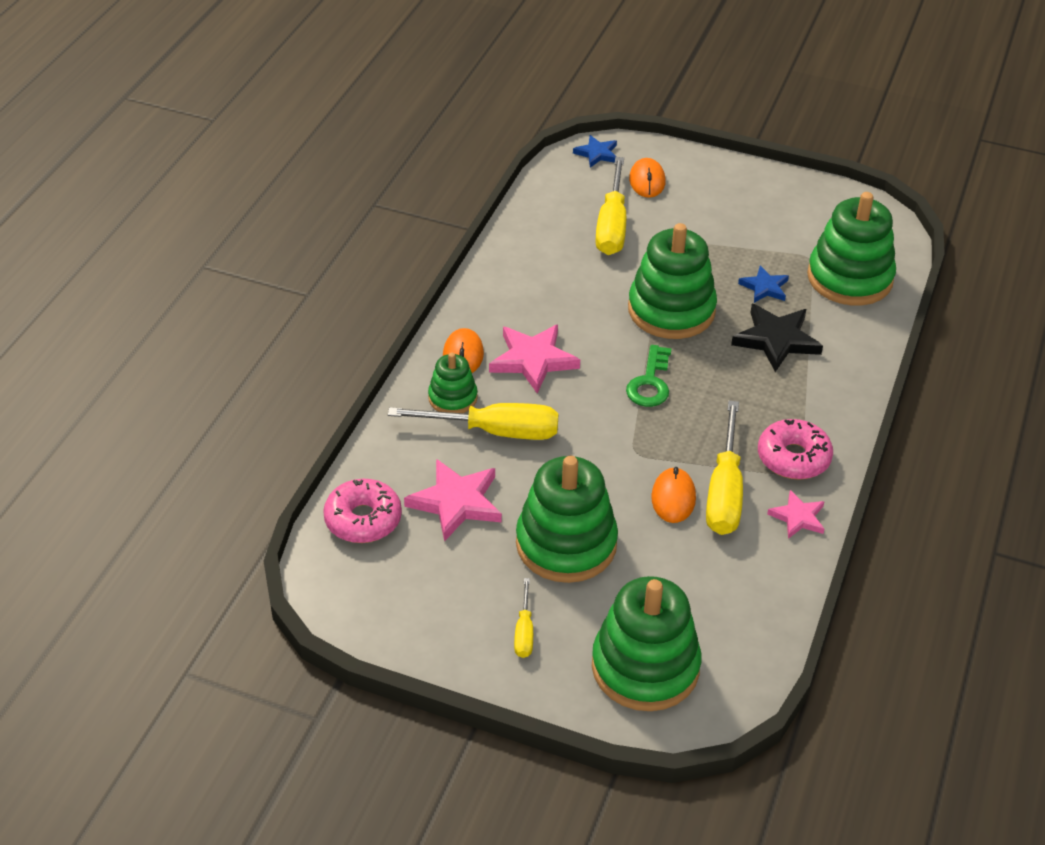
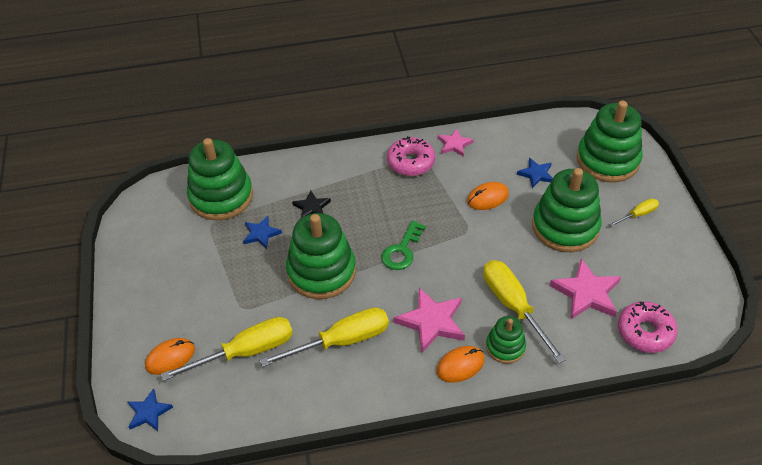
camera: 120 degrees left, 5 degrees up
(650, 383) = (402, 250): green key -> green key turned 135 degrees clockwise
(678, 570) = (536, 174): none -> blue star
(724, 491) = (463, 179): yellow screwdriver -> yellow screwdriver (342, 341)
(776, 340) = (312, 208): black star -> black star, size x0.59

